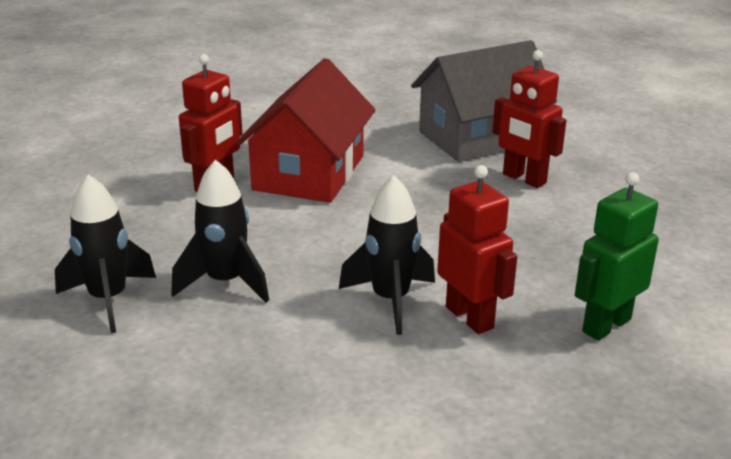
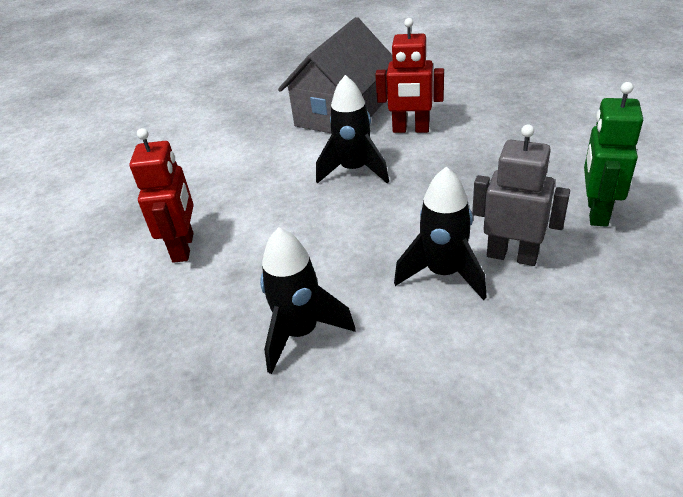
camera: 30 degrees left, 10 degrees up
(108, 300) = (216, 413): black rocket -> black rocket (354, 170)
(309, 173) = (251, 198): red house -> none
(470, 317) = (512, 256): red robot -> grey robot

